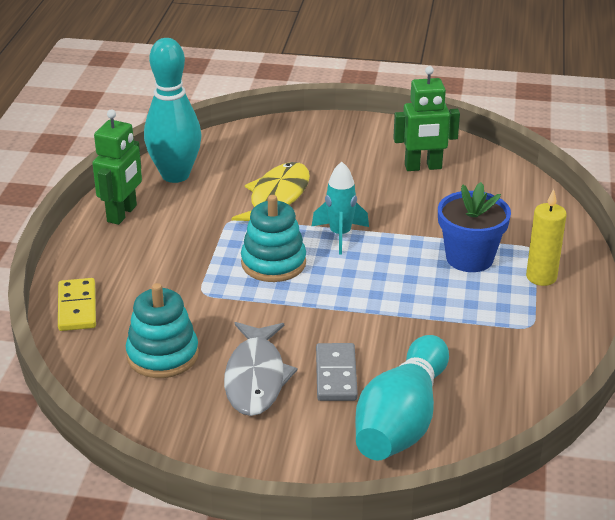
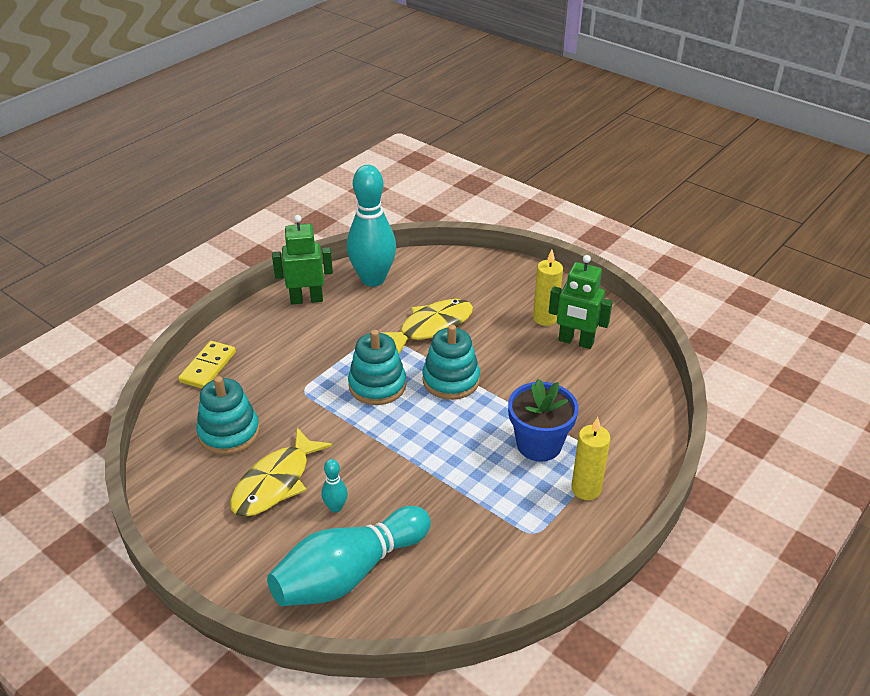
camera: 30 degrees right, 5 degrees up
(122, 214) = (306, 299): green robot -> green robot turned 150 degrees counterclockwise
(256, 378) = (276, 482): grey fish -> yellow fish
(336, 375) = (336, 507): grey domino -> turquoise bowling pin
(340, 235) = (451, 380): turquoise rocket -> turquoise stacking toy
(377, 157) = (545, 318): none -> yellow candle

